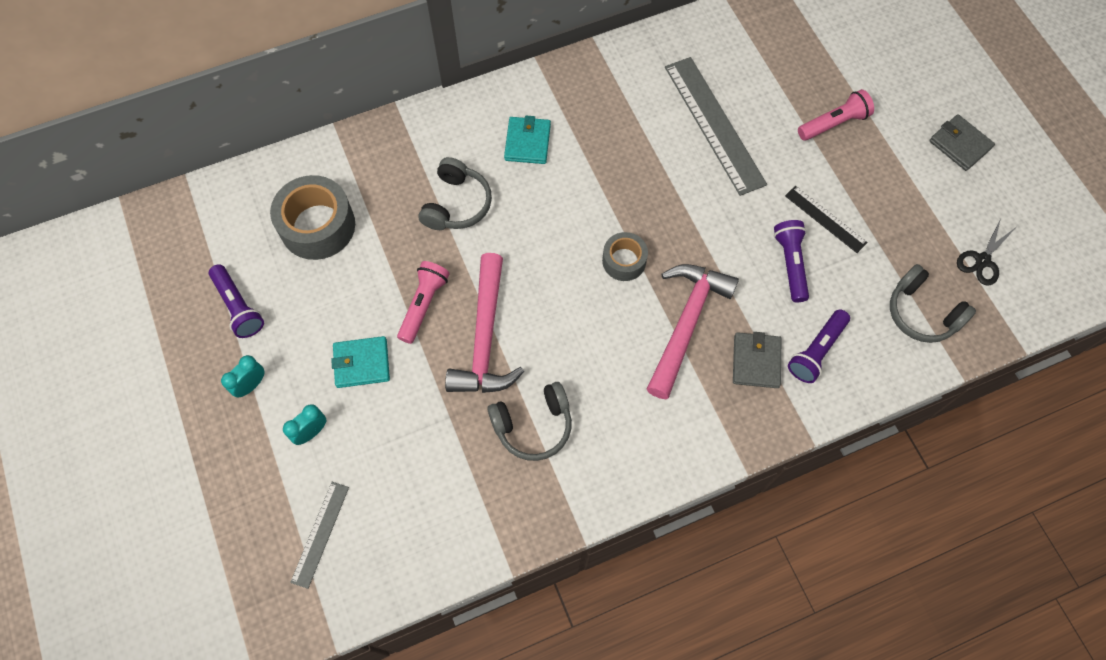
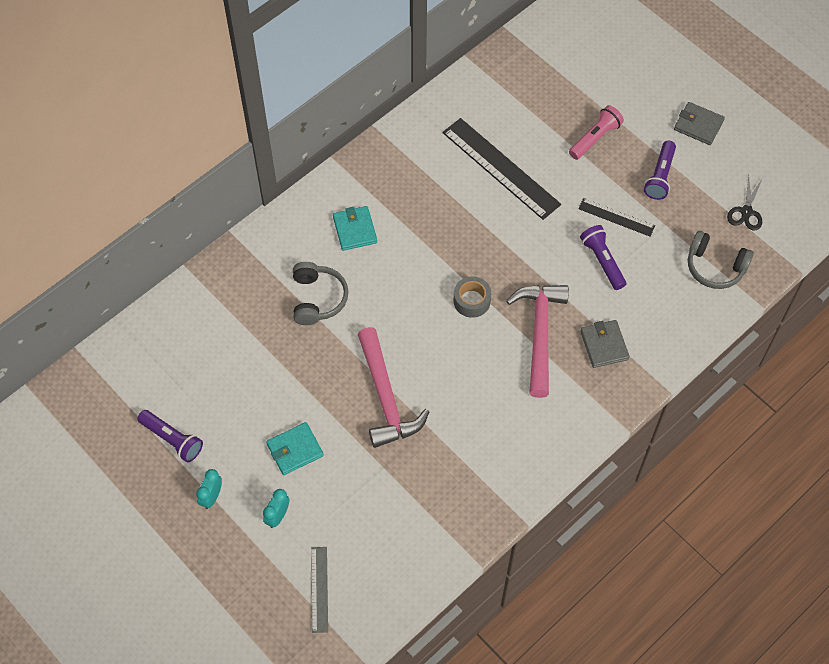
camera: 20 degrees left, 5 degrees down
(317, 226) = (209, 353): grey tape -> none
(423, 305) = (325, 388): pink flashlight -> none
(533, 425) = (452, 451): grey headphones -> none
(714, 124) = (501, 168): grey ruler -> black ruler
(816, 351) = (646, 322): purple flashlight -> purple flashlight (660, 176)

